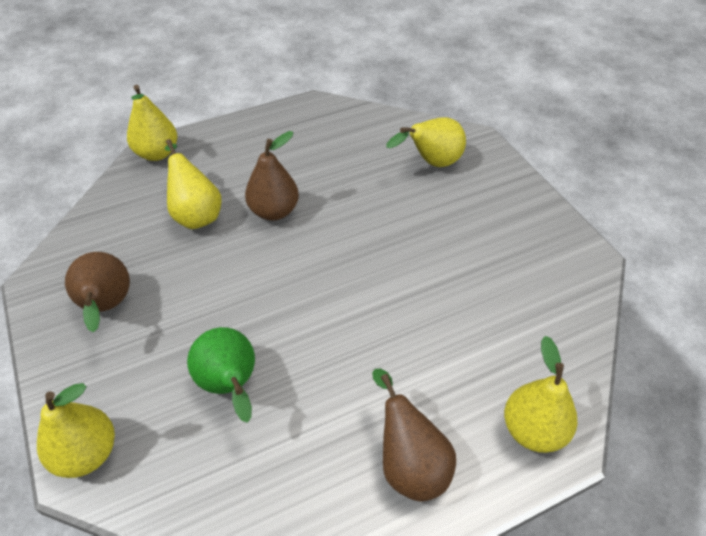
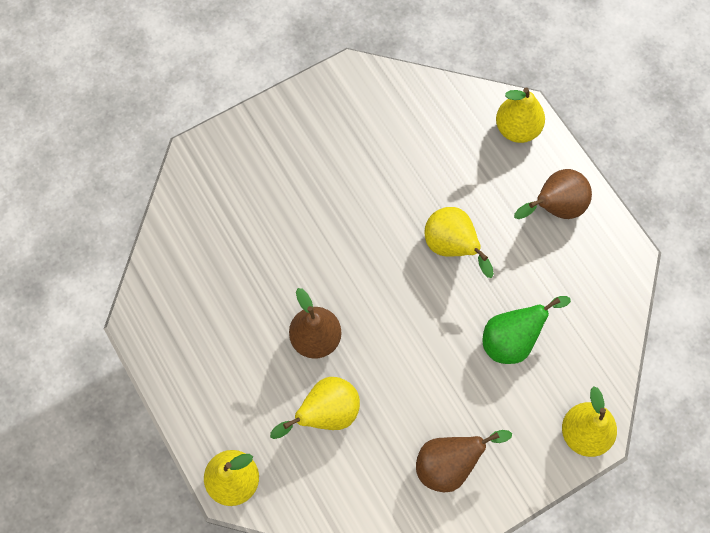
camera: 95 degrees left, 20 degrees up
(432, 163) = (235, 195): yellow pear -> yellow pear (452, 247)

